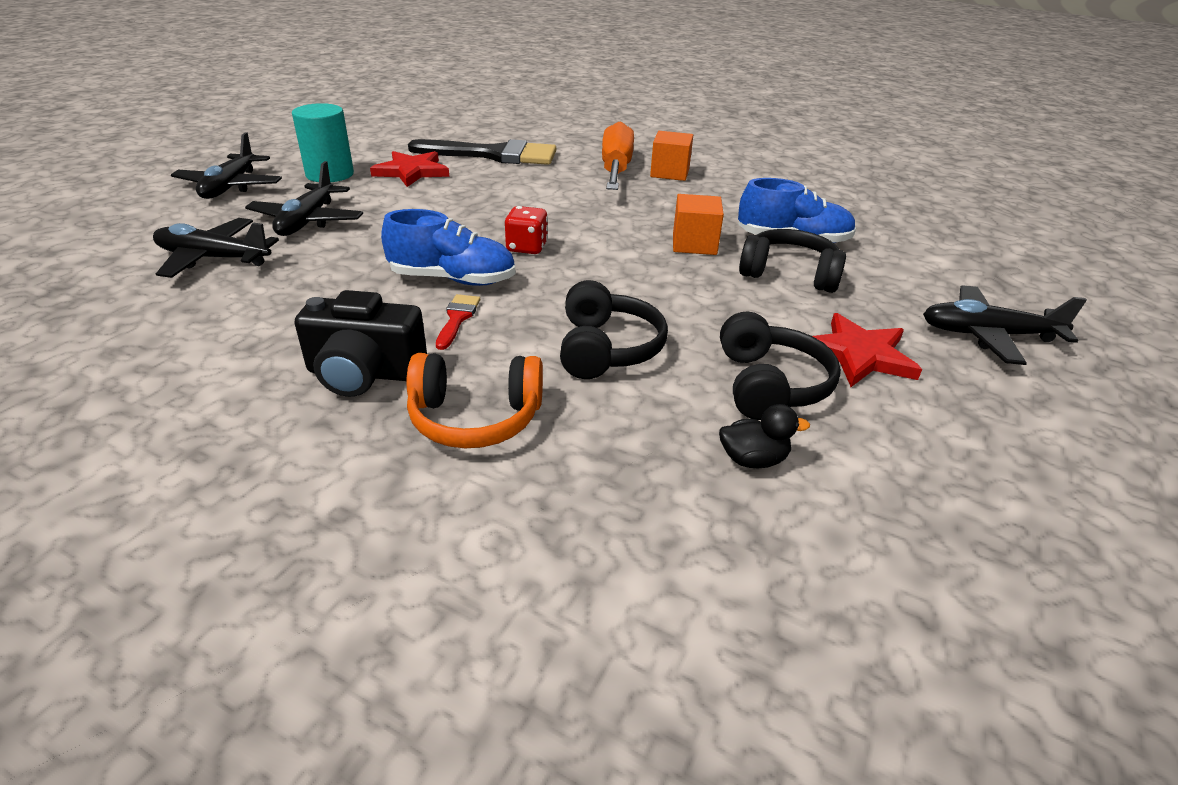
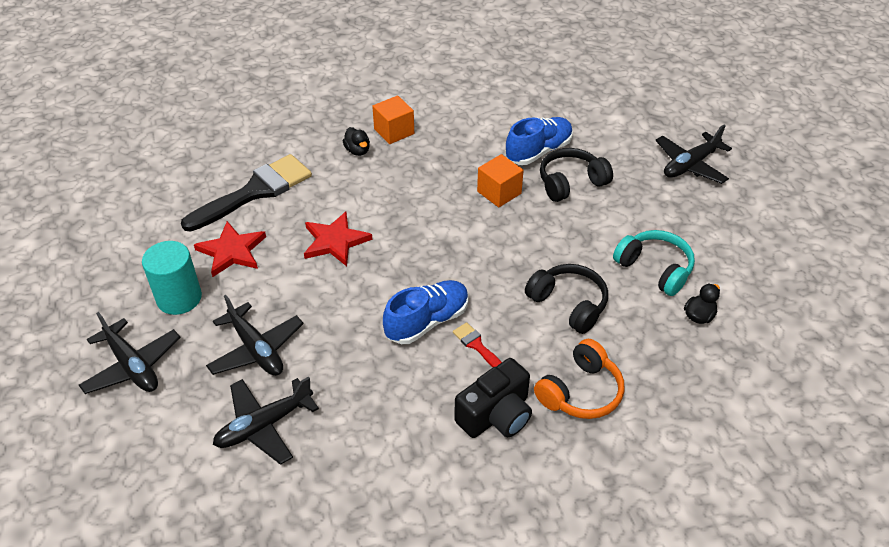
camera: 45 degrees left, 10 degrees up
(527, 247) = (423, 265): red dice -> none
(616, 169) = (357, 151): orange screwdriver -> black duck
(769, 385) = (654, 269): black headphones -> turquoise headphones
(858, 355) = (662, 220): red star -> red star (335, 241)

